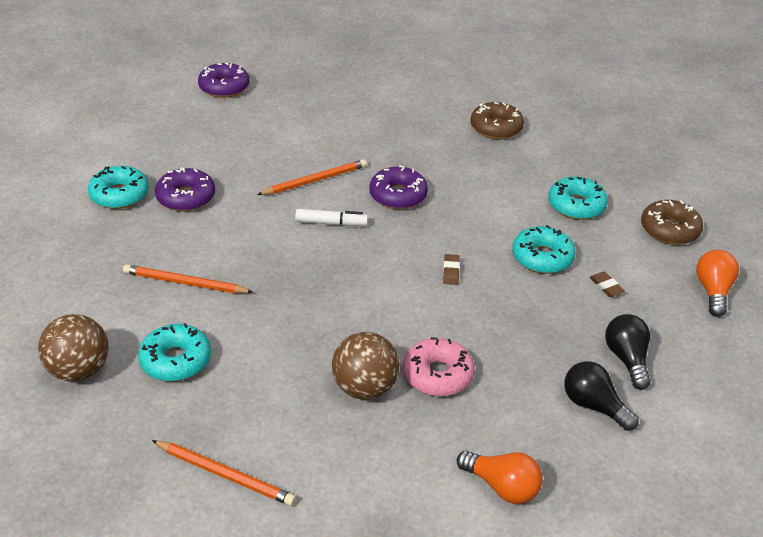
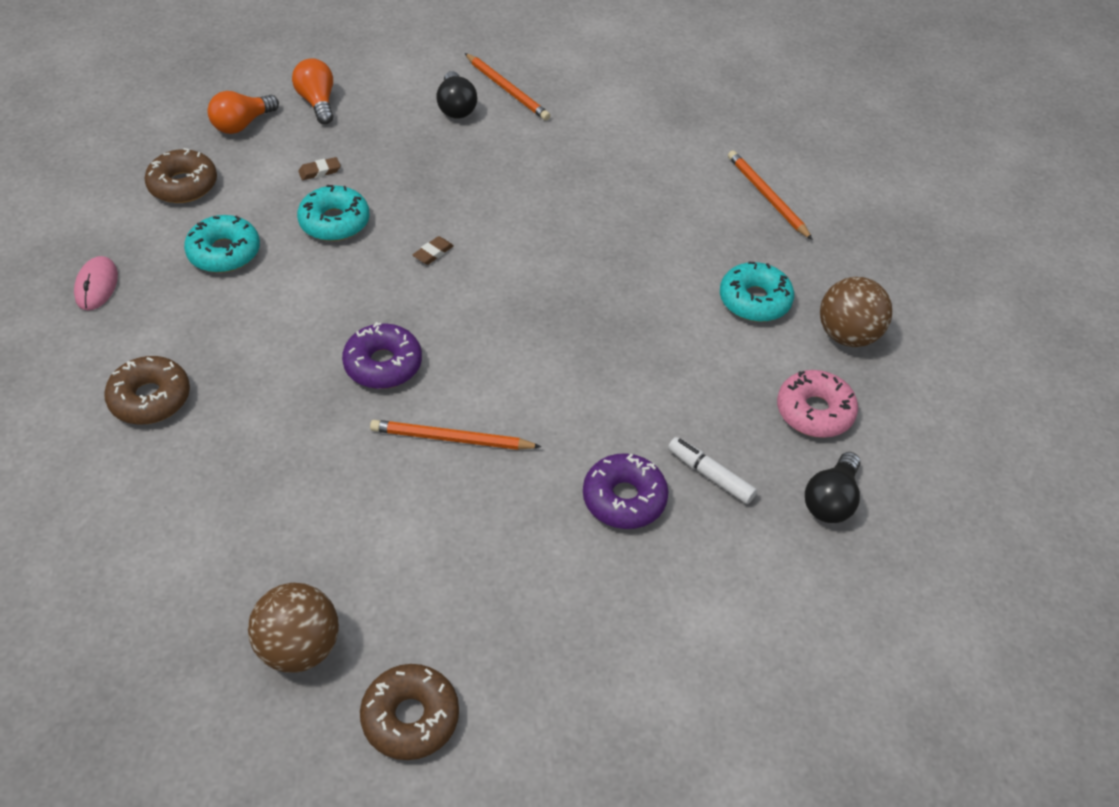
camera: 145 degrees left, 10 degrees up
(119, 195) = (704, 550): turquoise donut -> none
(185, 283) = (698, 376): orange pencil -> orange pencil (507, 89)
(224, 87) = (410, 717): purple donut -> brown donut
(331, 223) = (490, 368): white marker -> white marker (710, 475)
(364, 388) = (612, 200): brown ball -> brown ball (299, 647)
(437, 375) = (545, 181): pink donut -> pink donut (814, 411)
(502, 486) = (579, 100): orange light bulb -> orange light bulb (317, 102)
(606, 286) = (319, 171): brown eraser -> brown eraser turned 60 degrees clockwise
(610, 157) = (97, 286): none -> pink mouse
(627, 359) = (388, 119): black light bulb -> black light bulb (831, 500)

